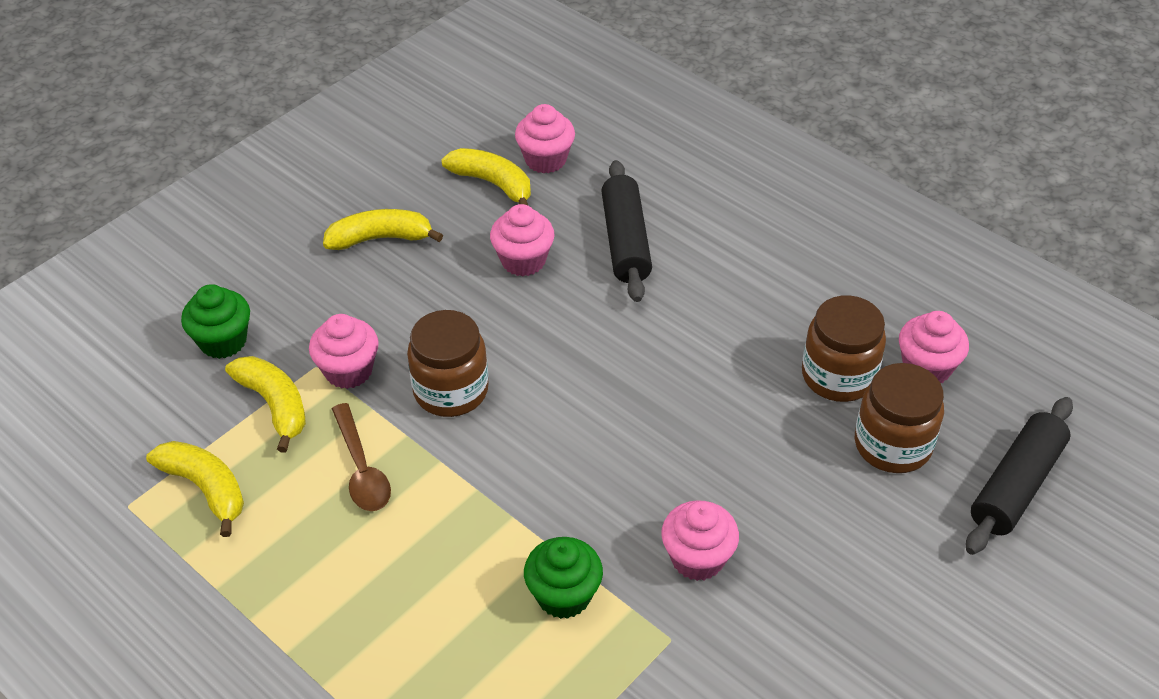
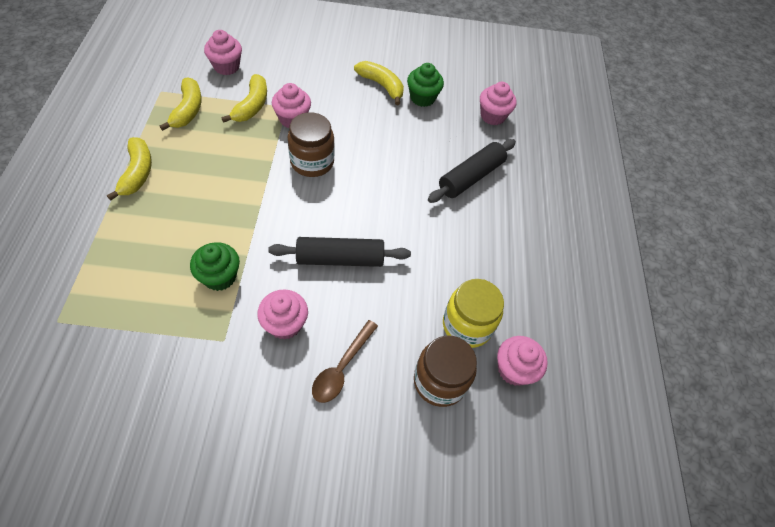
camera: 45 degrees right, 10 degrees up
(223, 341) = (274, 69): green cupcake -> green cupcake (422, 98)
(362, 469) = (239, 156): brown spoon -> brown spoon (341, 368)
(493, 183) = (456, 105): yellow banana -> yellow banana (137, 173)
(523, 260) = (418, 144): pink cupcake -> pink cupcake (226, 67)
(838, 376) = (467, 325): brown jar -> yellow jar
(1015, 485) = (465, 469): black rolling pin -> black rolling pin (340, 258)

